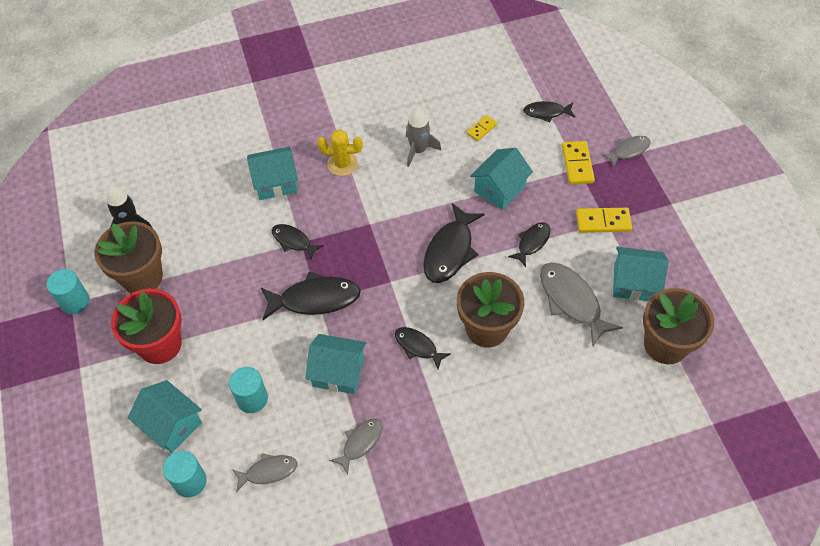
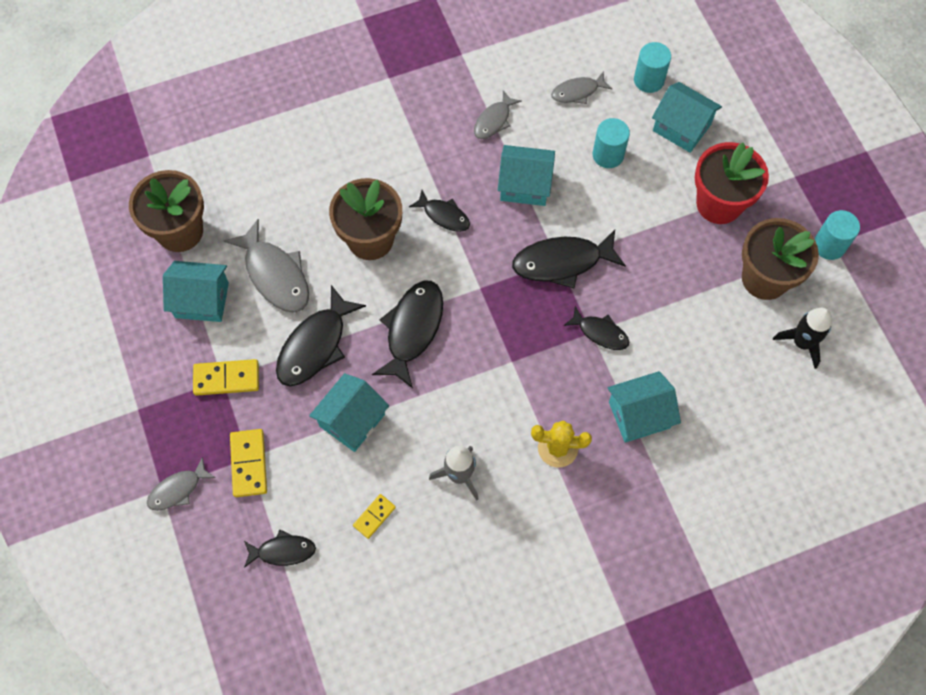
camera: 175 degrees right, 10 degrees up
(532, 243) = (315, 345): black fish -> black fish, size x1.71

